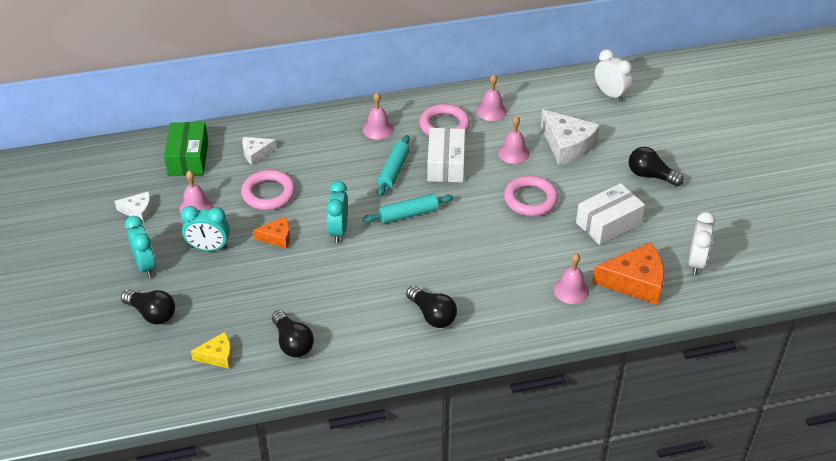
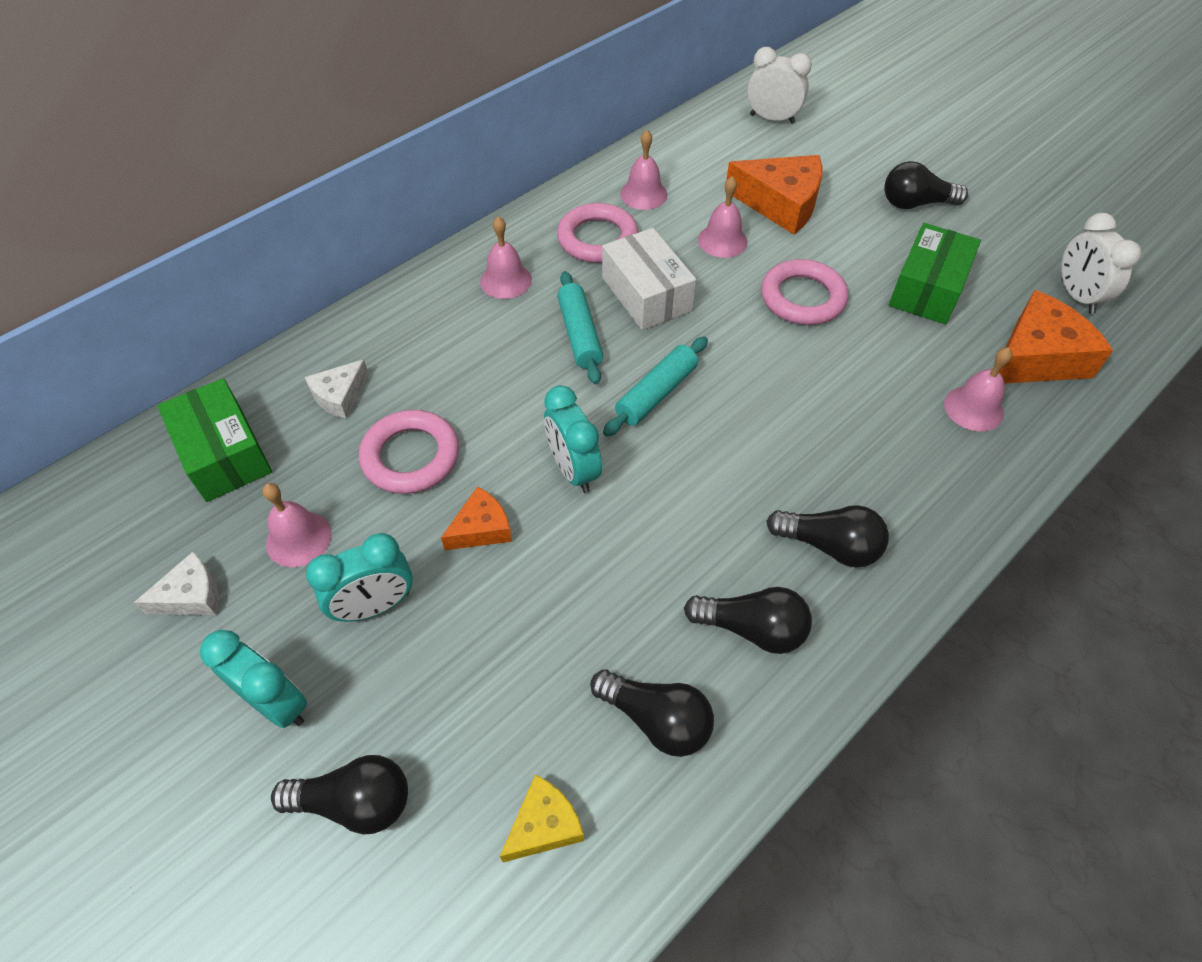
camera: 30 degrees left, 10 degrees up
(364, 330) = (752, 629): none -> black light bulb
(567, 145) = (781, 203): white cheese -> orange cheese
(608, 223) = (927, 289): white box -> green box

